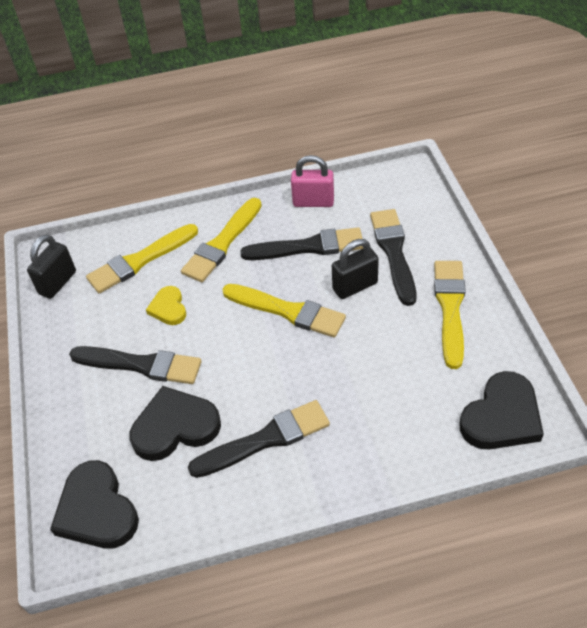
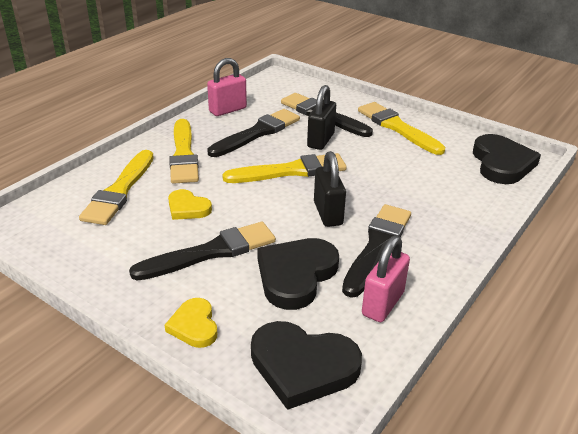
camera: 45 degrees left, 15 degrees down
(58, 283) = (49, 236): black padlock -> black padlock (328, 213)
(68, 426) = (194, 326): none -> yellow heart
(206, 497) = (383, 304): none -> pink padlock

